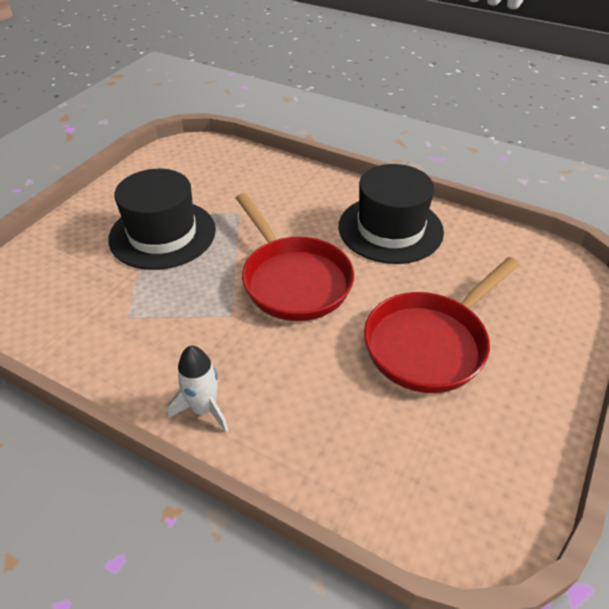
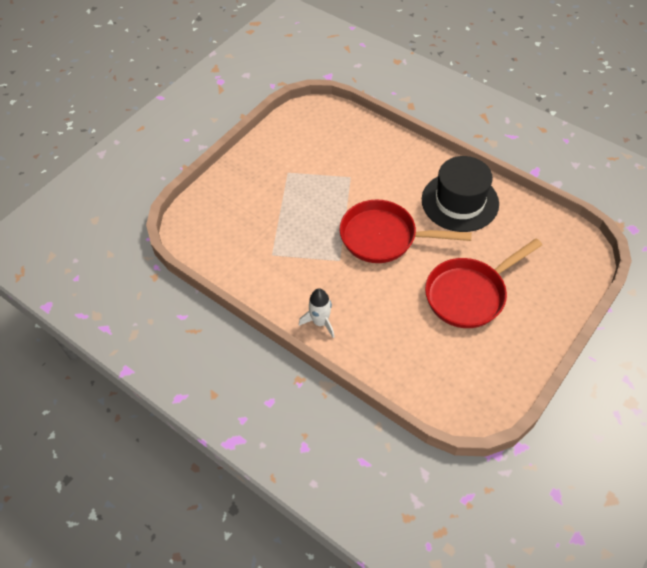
camera: 10 degrees right, 10 degrees up
(162, 234) = (294, 191): black hat -> none
(293, 280) = (384, 237): red pan -> red pan turned 120 degrees clockwise

